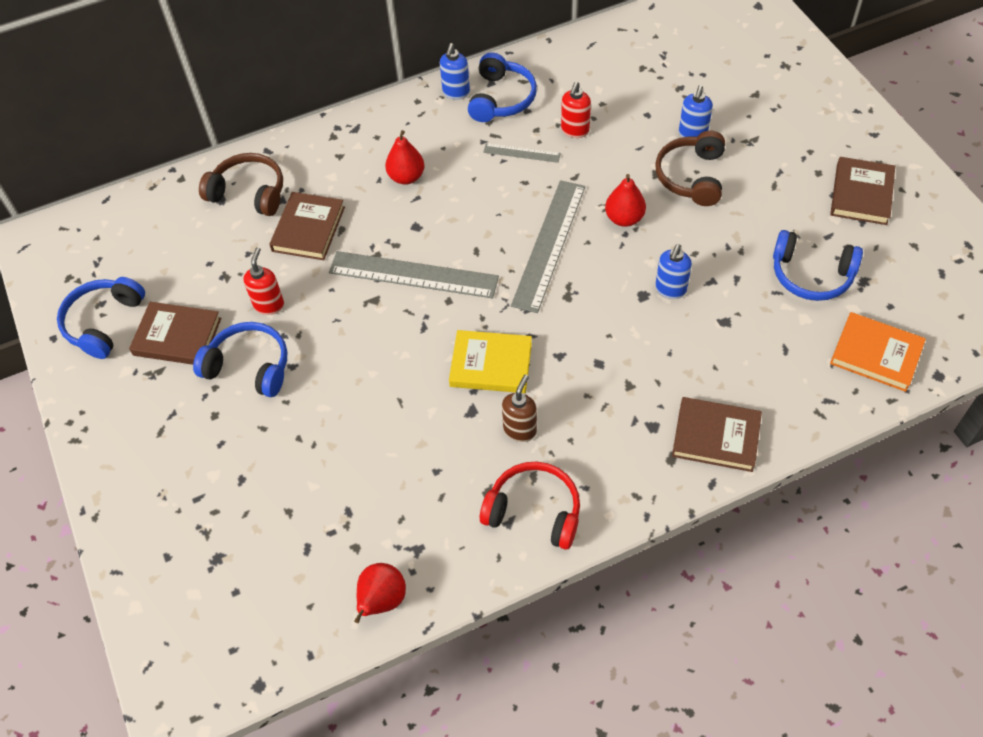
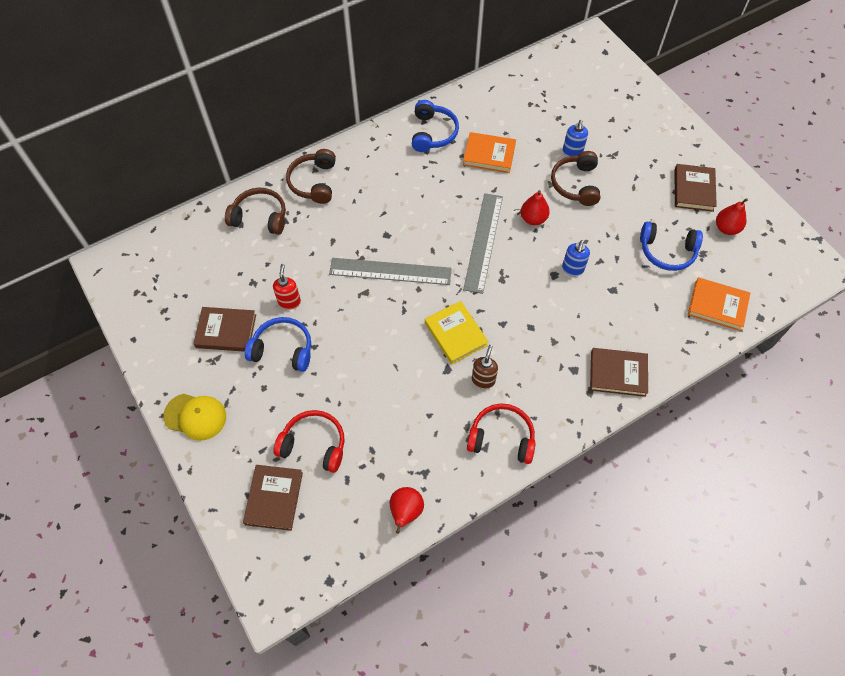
camera: 10 degrees left, 5 degrees up
(104, 322) = (169, 324): blue headphones -> none
(116, 445) = (195, 416): none -> yellow cap
(269, 497) = (314, 445): none -> red headphones
(308, 229) = (308, 242): brown book -> brown book (274, 498)
(329, 152) = (314, 182): none -> brown headphones
(406, 177) = (373, 197): red pear -> red pear (726, 228)
(456, 92) = (399, 130): blue soap dispenser -> none
(491, 365) = (455, 334): yellow book -> yellow book turned 60 degrees clockwise
(521, 153) = (454, 174): grey ruler -> none
(575, 131) = (489, 155): red soap dispenser -> orange book

